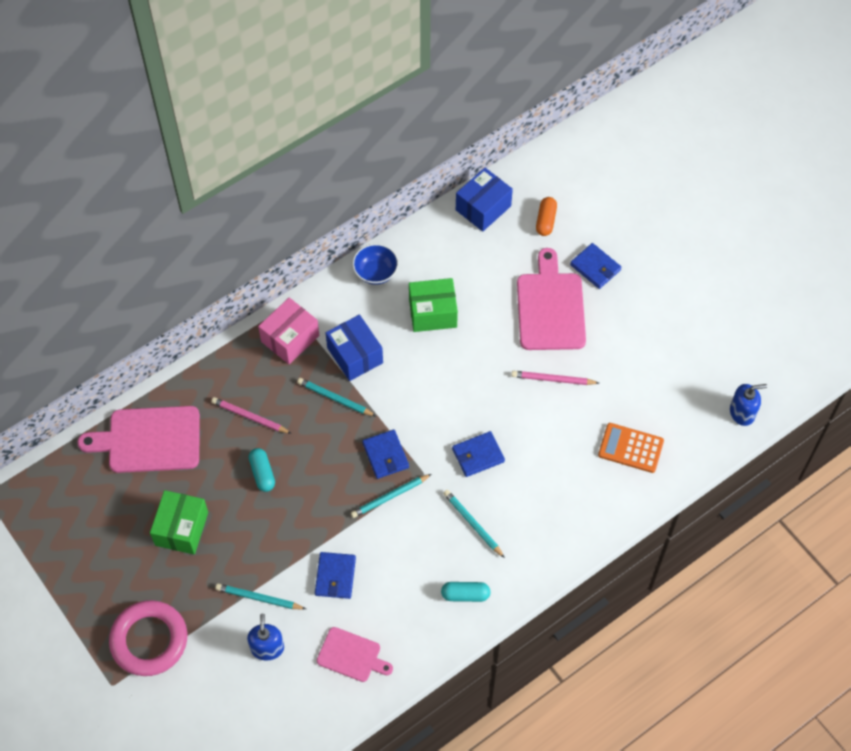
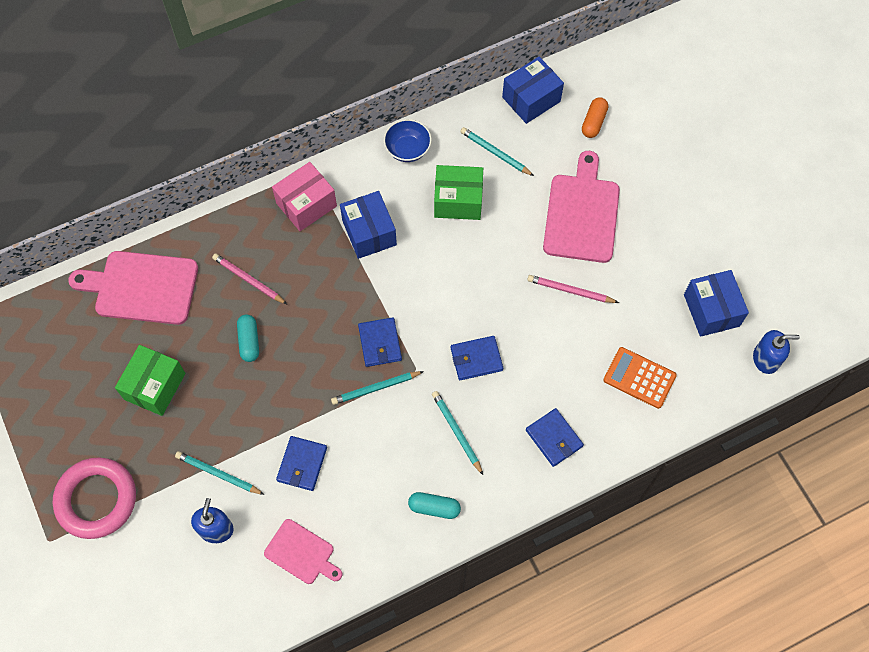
camera: 10 degrees right, 5 degrees up
(335, 398) = (339, 275): turquoise pencil -> turquoise pencil (495, 153)
(595, 267) = (636, 179): blue wallet -> blue wallet (554, 438)
(685, 376) = (711, 310): none -> blue box

